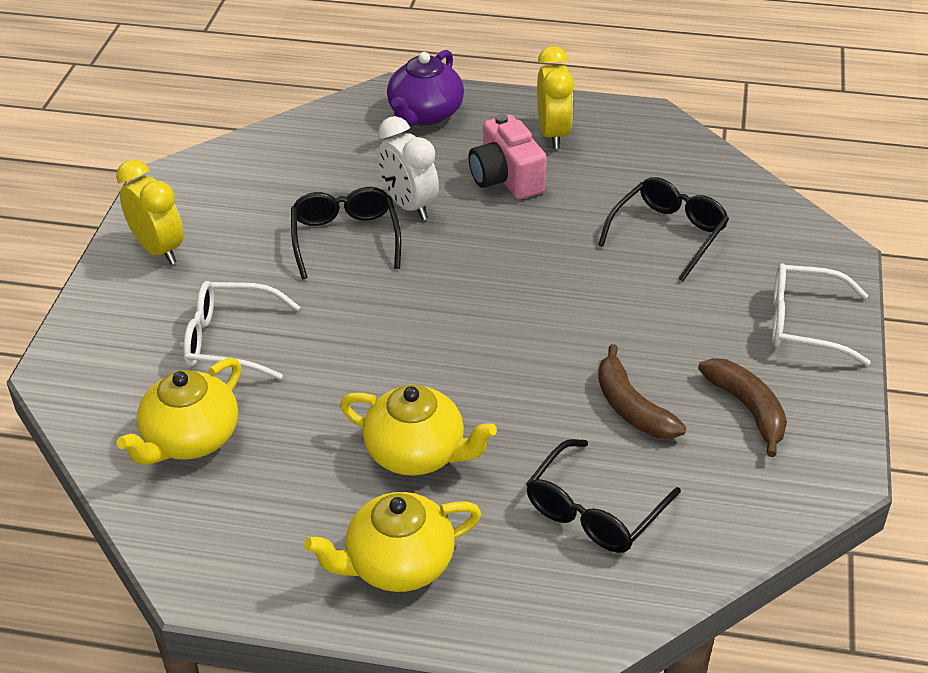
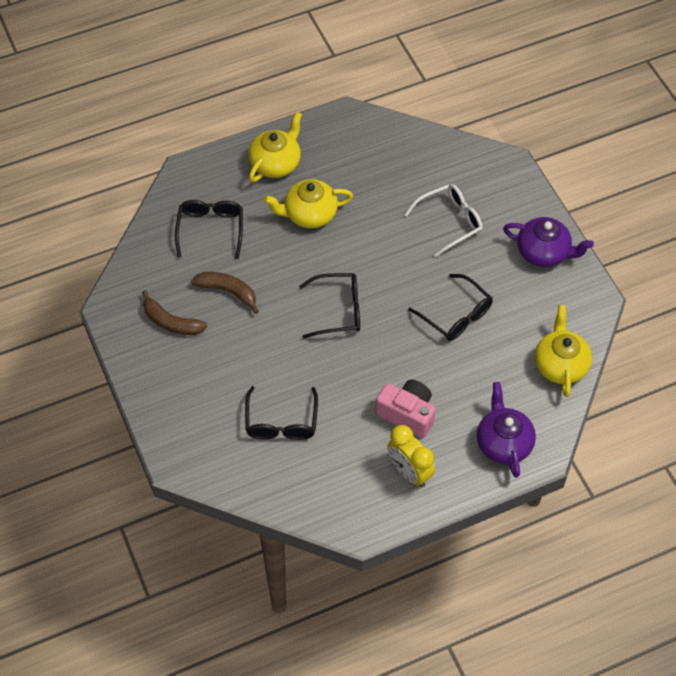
camera: 145 degrees right, 15 degrees up
(158, 249) = (544, 252): yellow clock -> purple teapot
(190, 439) = (415, 166): yellow teapot -> yellow teapot (560, 365)
(409, 205) = (444, 359): white clock -> none
(491, 312) = (338, 310): none -> black glasses
(804, 324) = (169, 395): white glasses -> none

